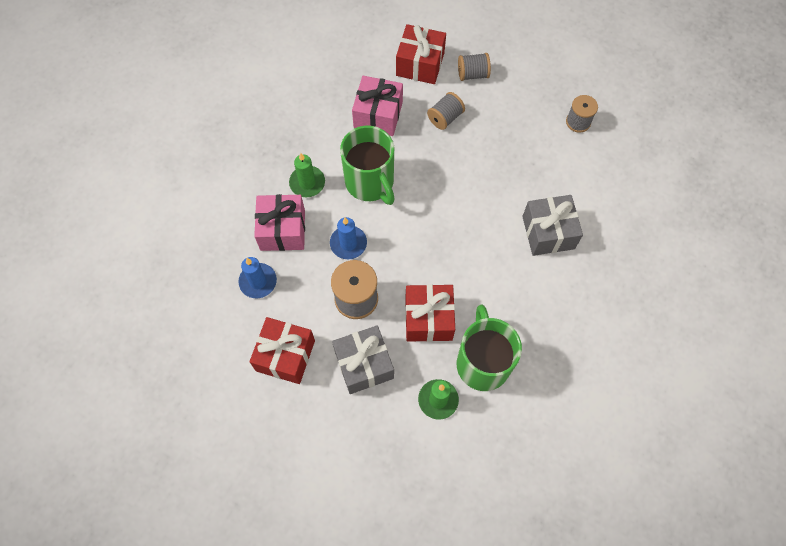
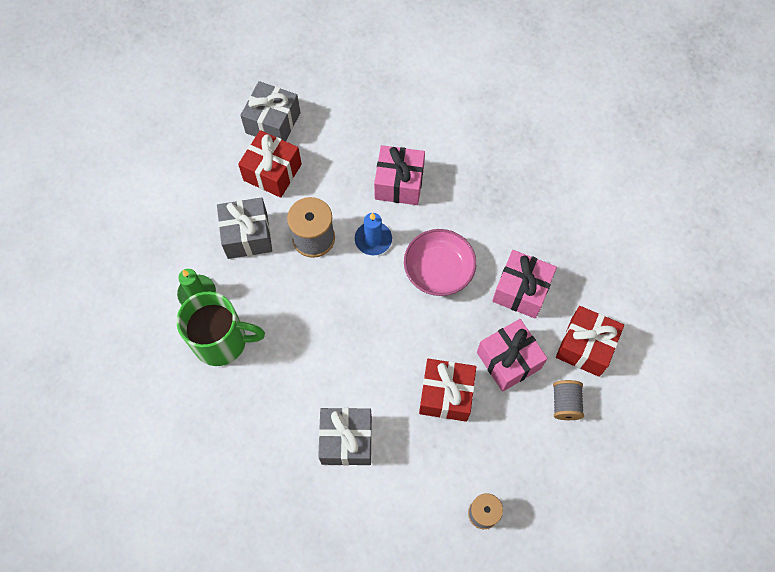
camera: 100 degrees right, 0 degrees up
(223, 369) = (273, 123): none -> grey gift
(258, 281) = (349, 157): blue candle -> none
(307, 183) = (448, 211): green candle -> none
(370, 182) = (438, 270): green mug -> pink bowl
(428, 319) = (278, 300): red gift -> red gift (446, 394)
(445, 118) = (508, 360): grey spool -> pink gift

